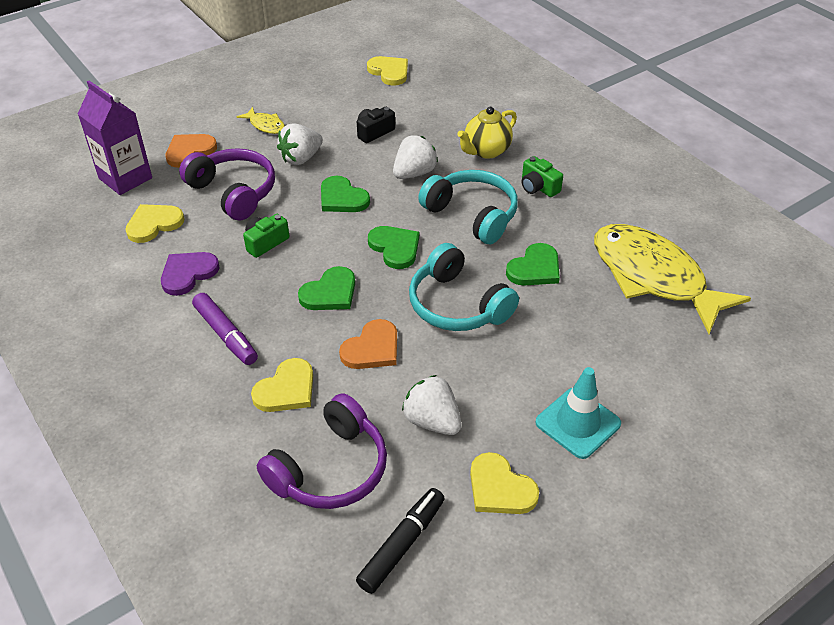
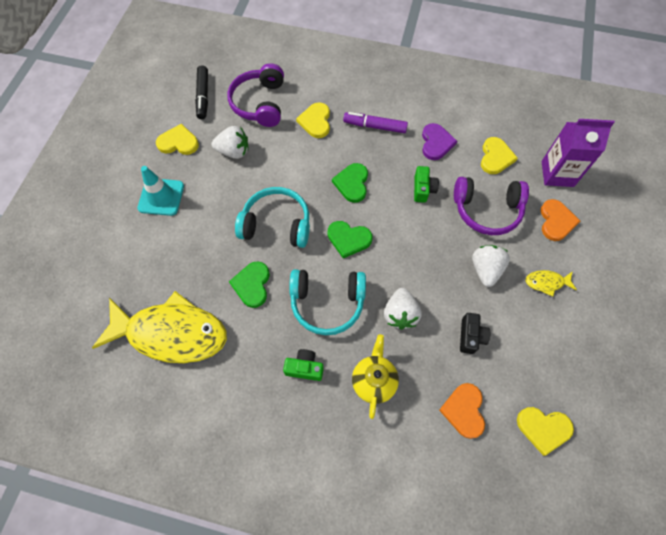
camera: 140 degrees right, 20 degrees up
(342, 198) = (420, 255): green heart -> none
(372, 348) = (297, 167): orange heart -> orange heart (464, 410)

